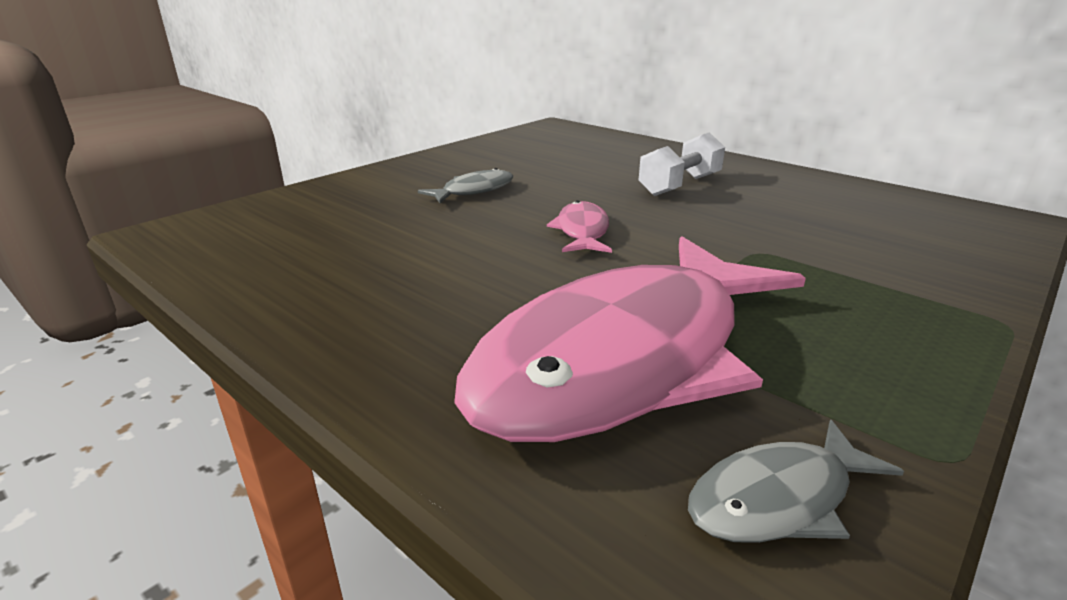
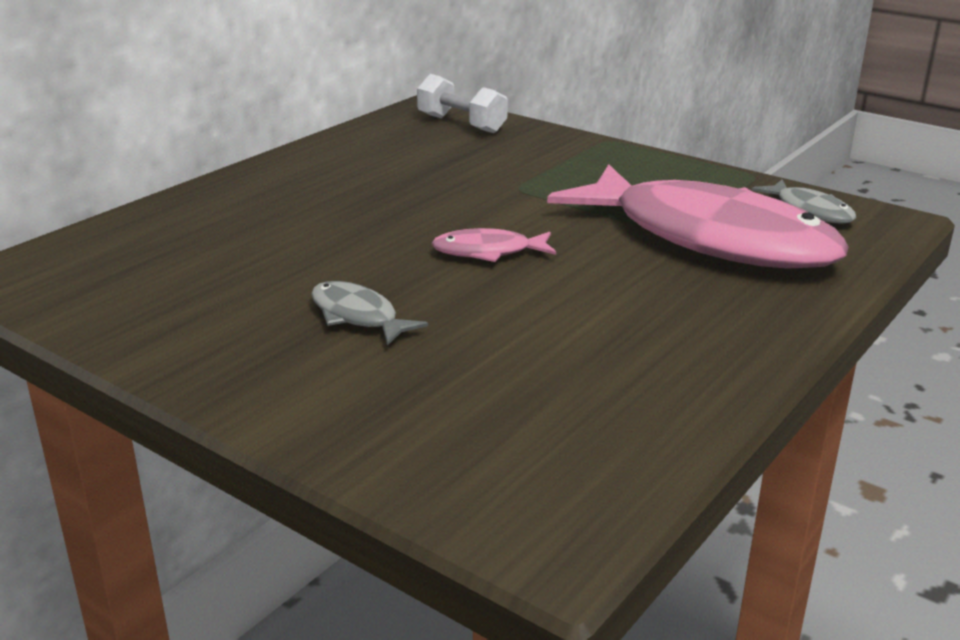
camera: 95 degrees left, 0 degrees up
(680, 185) = (343, 204): white dumbbell -> white dumbbell (461, 124)

